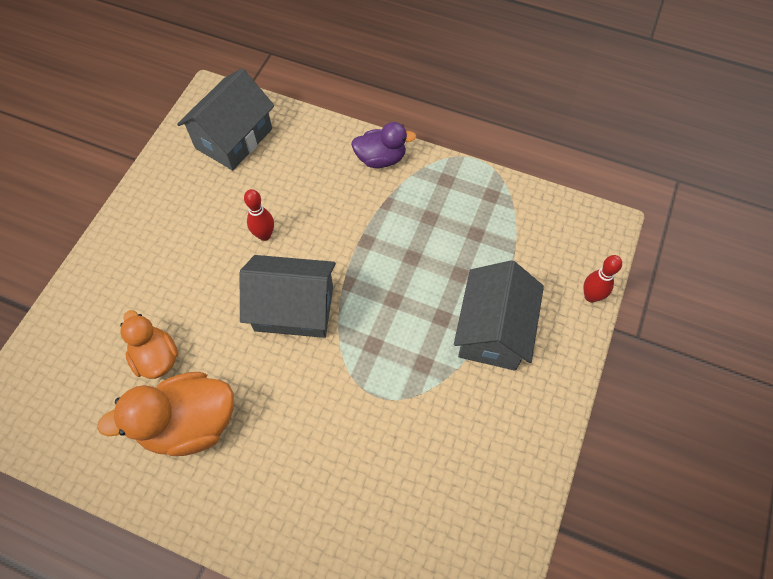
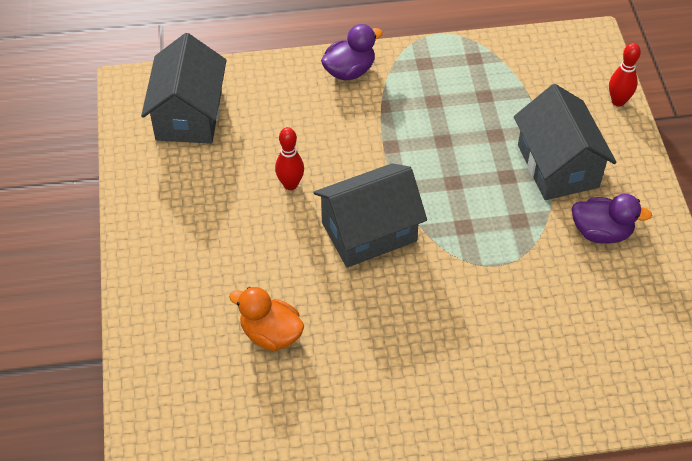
camera: 30 degrees left, 10 degrees down
(189, 423) = (348, 370): orange duck -> none
(487, 415) = (601, 232): none -> purple duck

